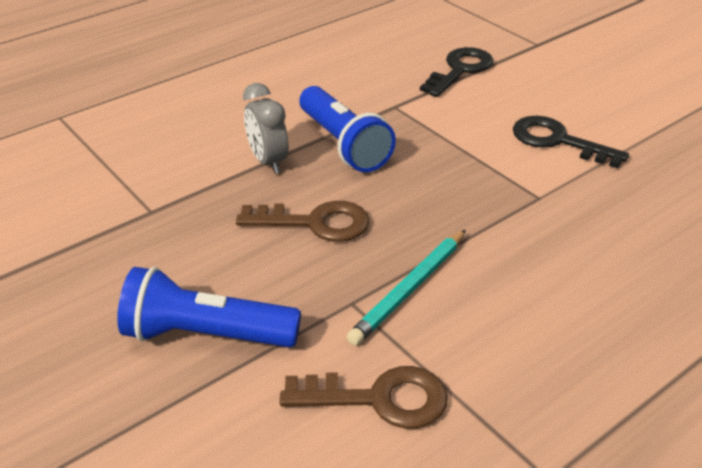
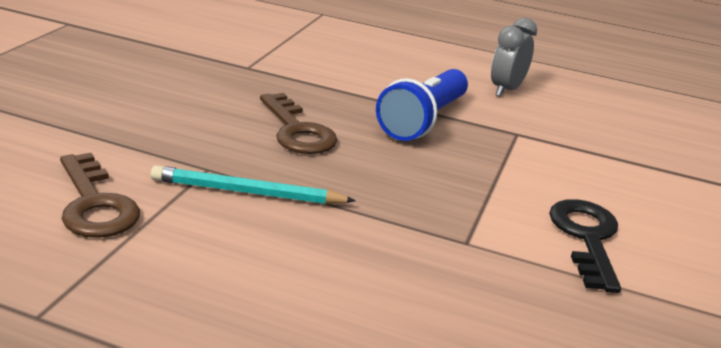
camera: 55 degrees right, 10 degrees down
(206, 334) = (124, 117): blue flashlight -> none
(268, 161) = (358, 94): grey clock -> grey clock (506, 90)
(460, 70) = (633, 155): black key -> none

